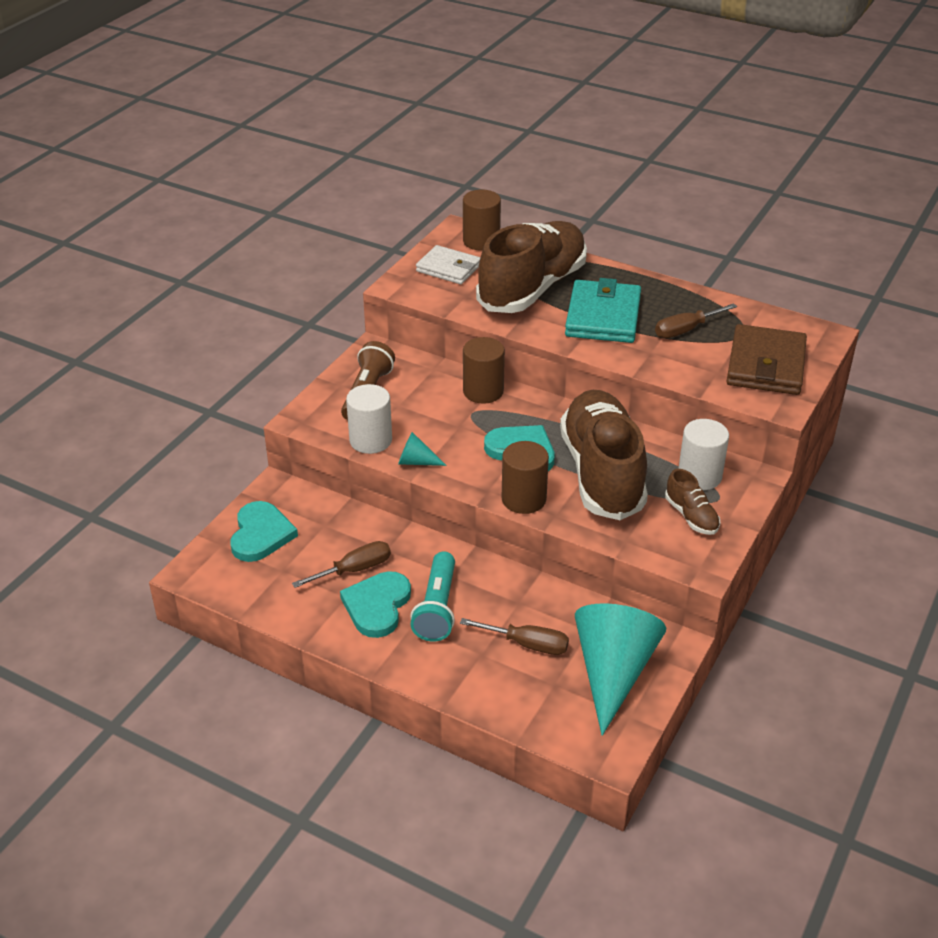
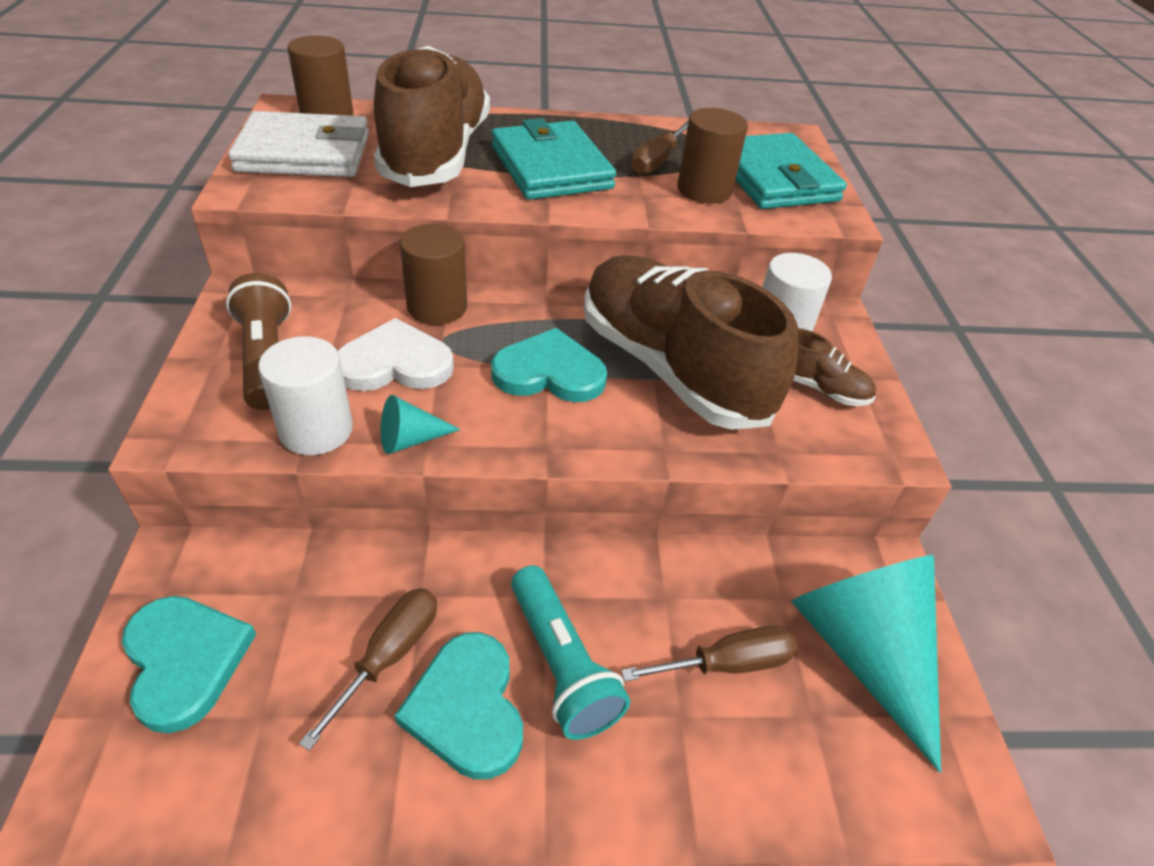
camera: 35 degrees left, 5 degrees up
(435, 418) = (395, 363): none -> white heart
(448, 268) = (304, 153): white wallet -> white wallet, size x1.53
(523, 499) = (605, 441): brown cylinder -> brown cylinder (704, 190)
(766, 365) = (775, 178): brown wallet -> turquoise wallet

